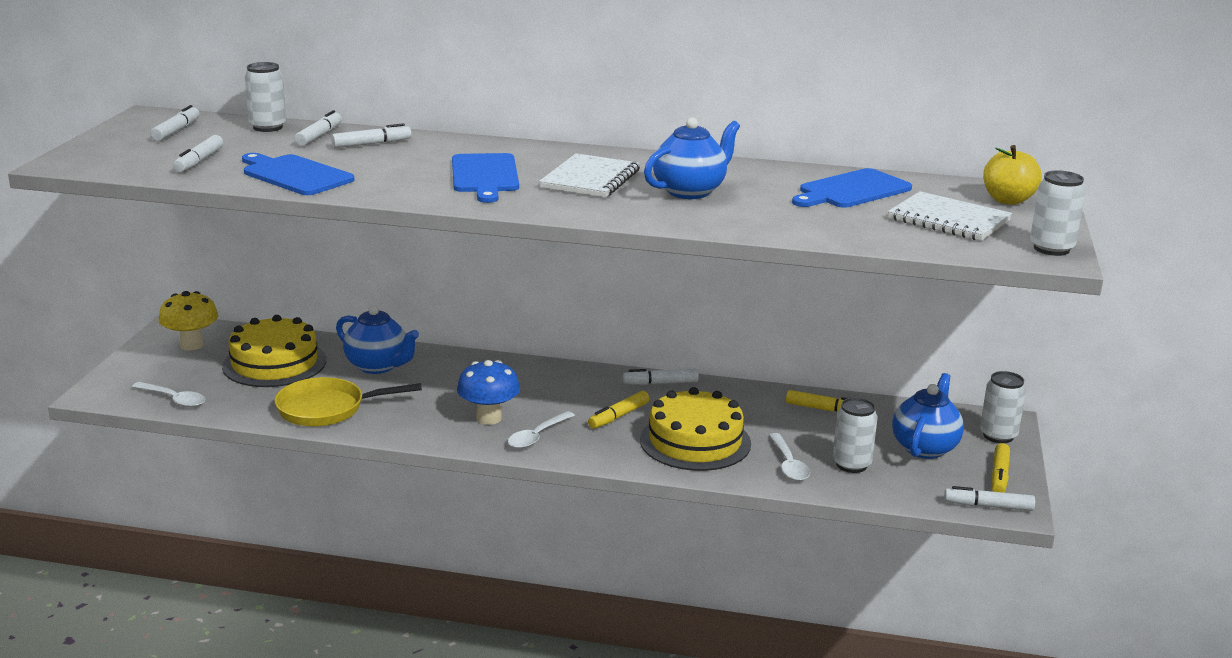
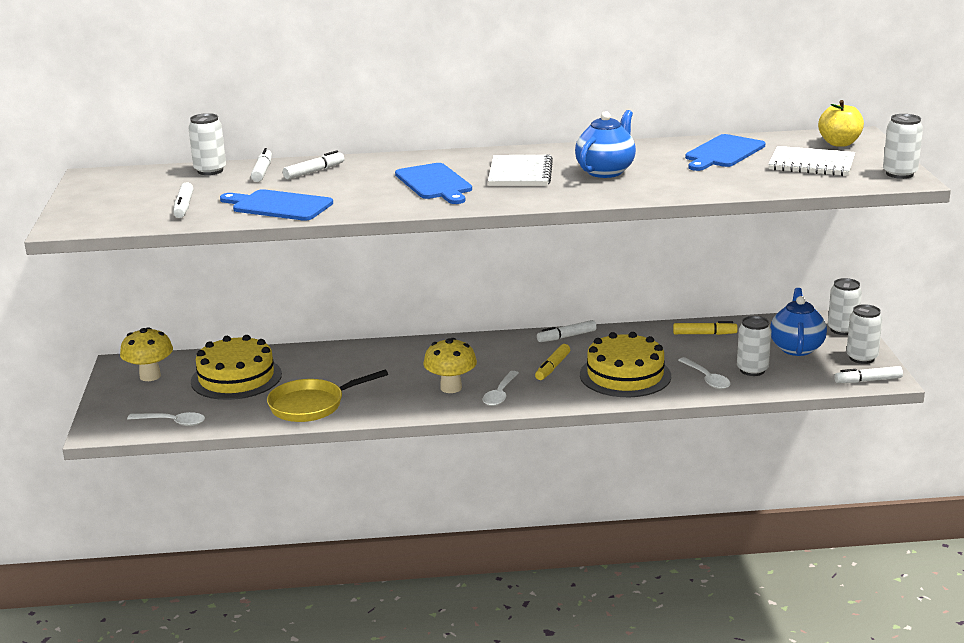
camera: 15 degrees left, 0 degrees up
(176, 131) = (133, 185): white marker -> none
(378, 366) = (327, 364): blue teapot -> none
(489, 418) = (451, 388): blue mushroom -> yellow mushroom
(999, 476) = (861, 358): yellow marker -> white can

